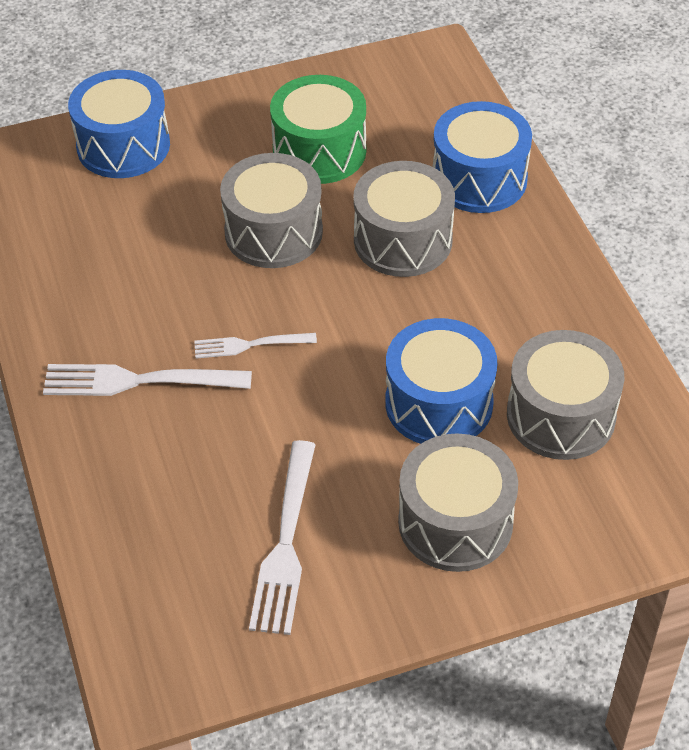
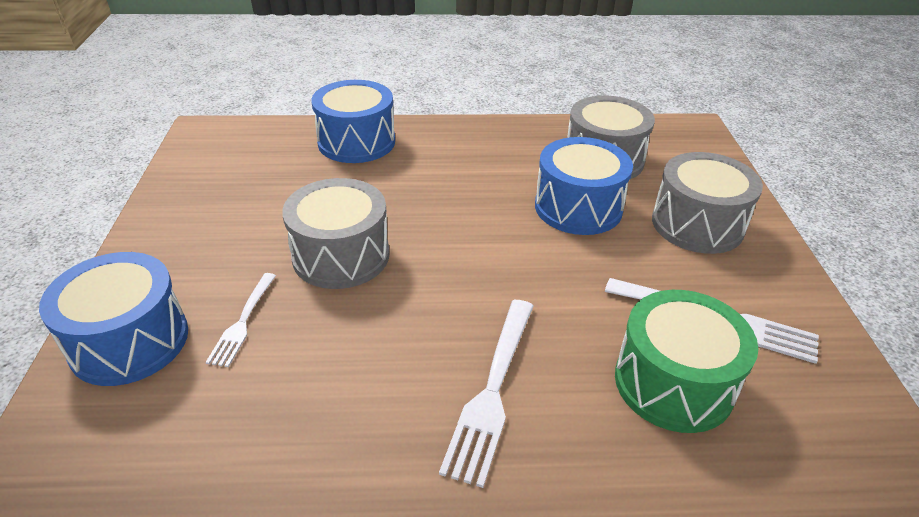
camera: 75 degrees left, 10 degrees down
(249, 345) = (475, 298): white fork -> white fork (243, 322)
(319, 151) = (260, 209): green drum -> green drum (673, 383)
(403, 240) = (398, 188): grey drum -> none

